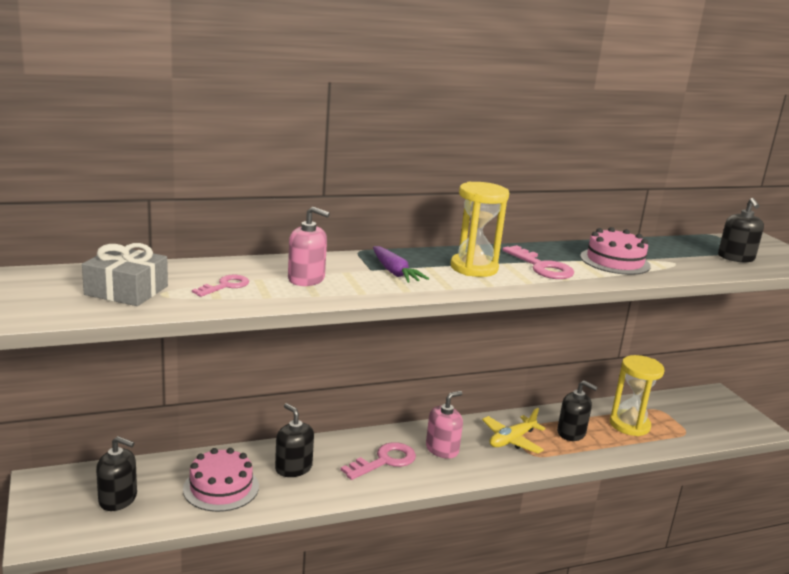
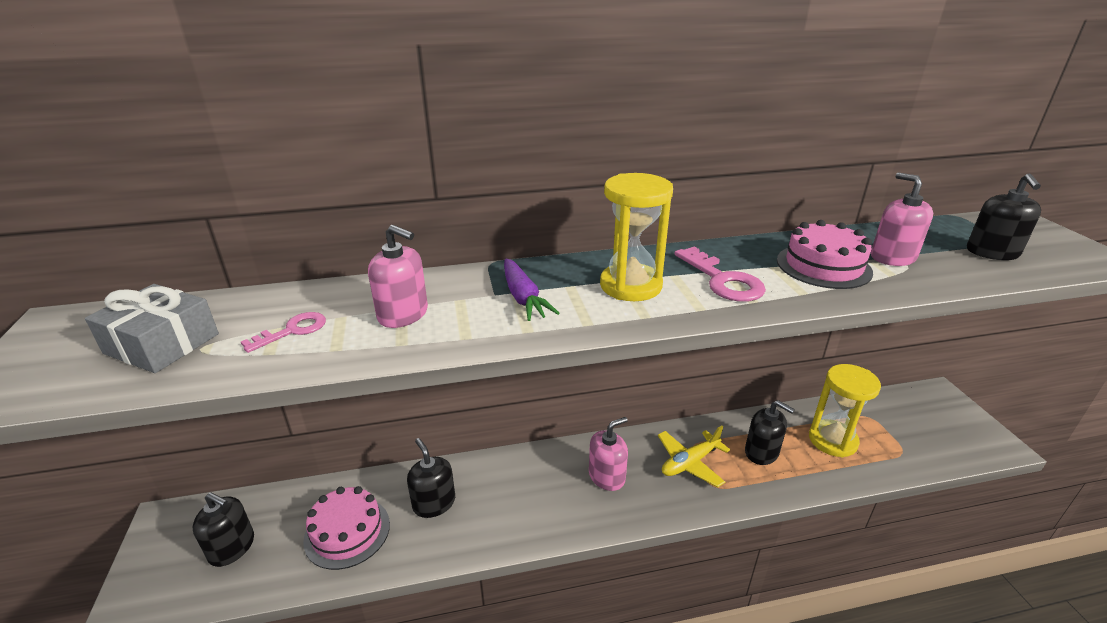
camera: 10 degrees right, 10 degrees up
(384, 461) = (538, 494): pink key -> none
(665, 258) = (892, 257): none -> pink soap dispenser

